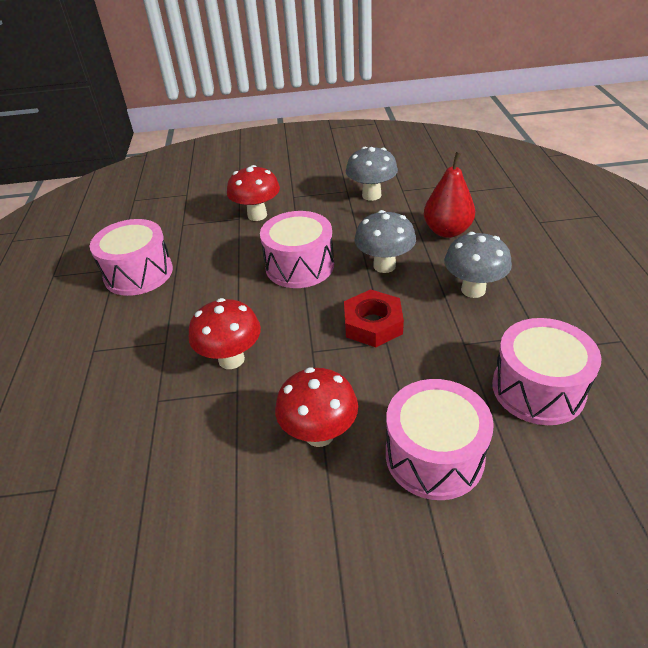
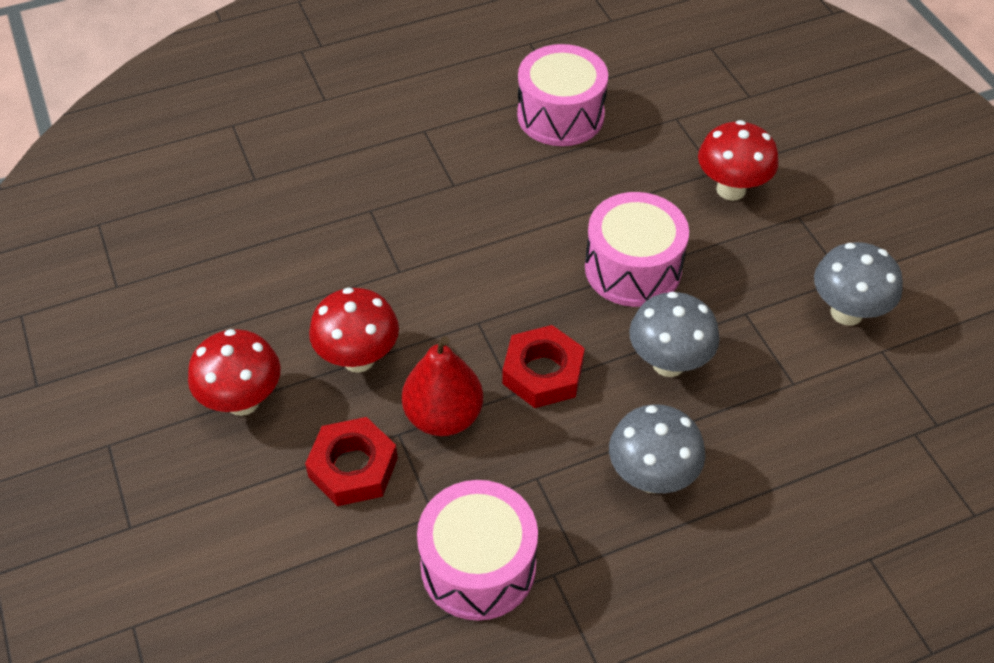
camera: 70 degrees right, 10 degrees up
(231, 359) = (444, 251): red mushroom -> red mushroom (243, 401)
(434, 455) = (353, 467): pink drum -> red nut
(447, 231) = (786, 428): red pear -> red pear (443, 416)

